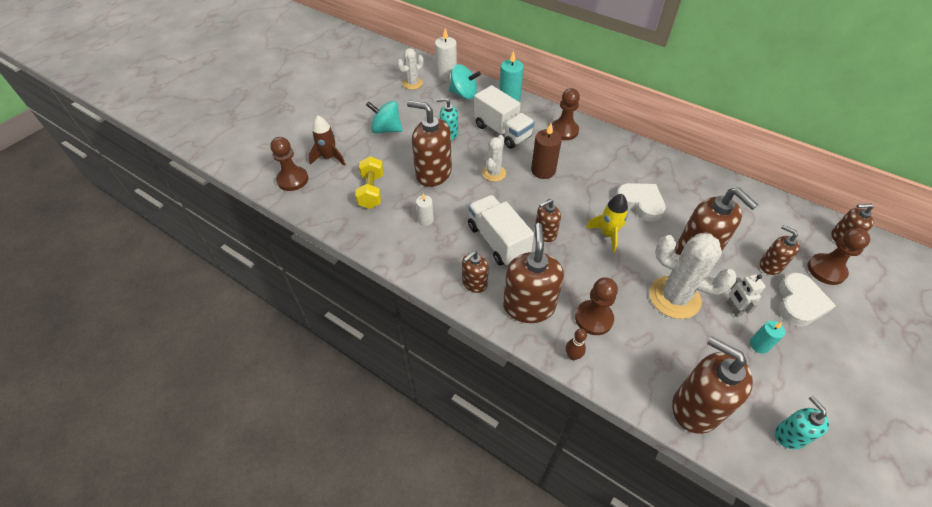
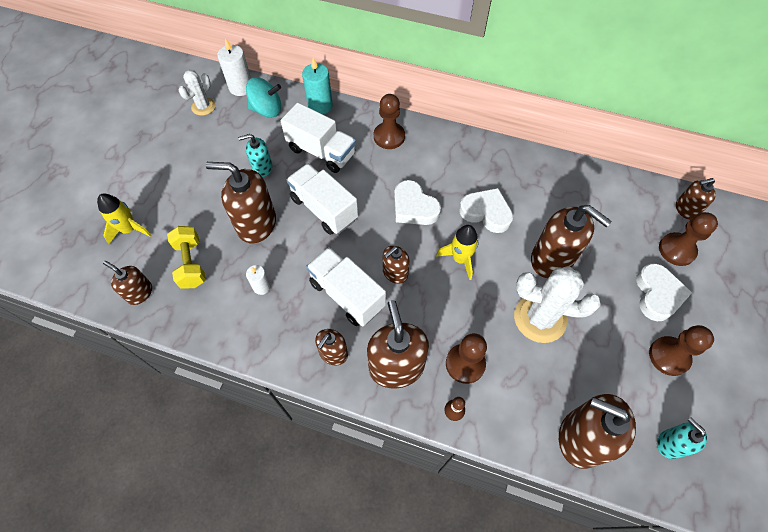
camera: 15 degrees left, 10 degrees up
(292, 180) = (93, 269): brown pawn -> brown pawn (669, 356)
(329, 157) = (129, 229): brown rocket -> yellow rocket
(386, 129) = (188, 176): turquoise spinning top -> none
(494, 173) = (324, 209): white cactus -> white truck
(543, 170) = (377, 194): brown candle -> none
(574, 187) = (414, 207): none -> white heart
(733, 309) = (598, 317): white robot -> none
(759, 345) = (628, 352): turquoise candle -> none
(770, 265) = (624, 257): brown soap dispenser -> brown soap dispenser (139, 293)

